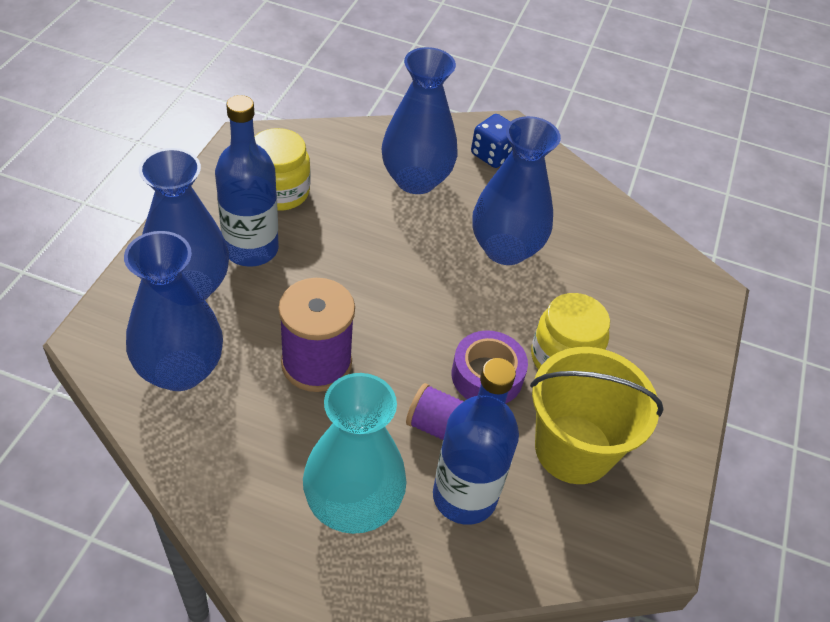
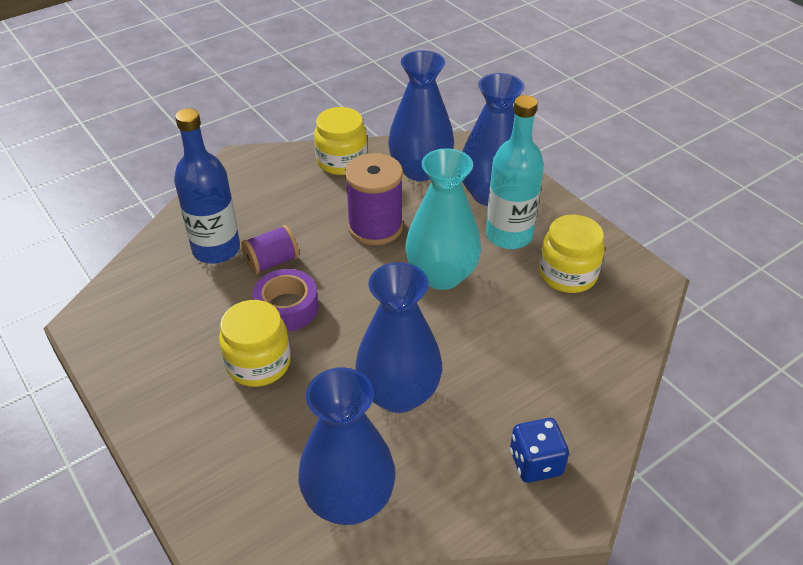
camera: 130 degrees right, 5 degrees down
(212, 464) = (342, 161): none -> yellow jar
(251, 249) = (509, 235): blue bottle -> turquoise bottle
(352, 505) = (261, 202): turquoise vase -> turquoise vase (441, 275)
(416, 180) = (532, 374): blue vase -> blue vase (349, 500)
(573, 449) = (188, 321): yellow bucket -> none

